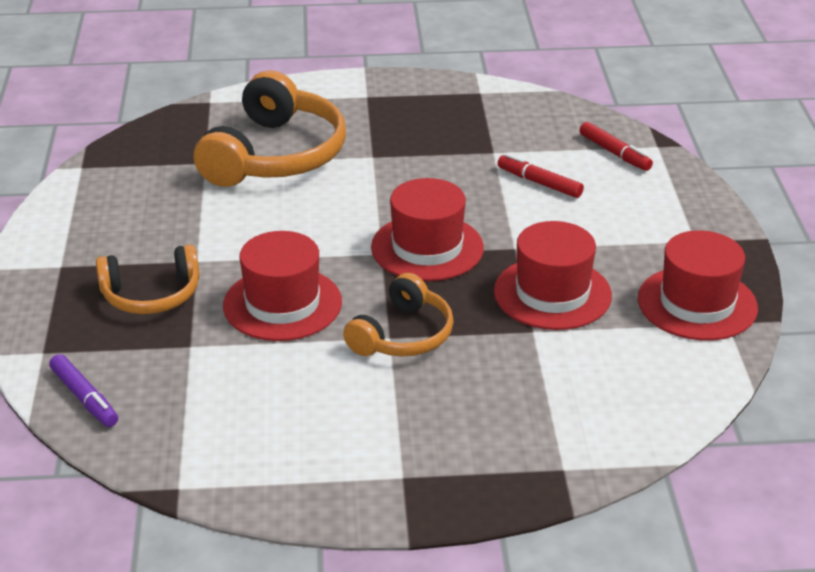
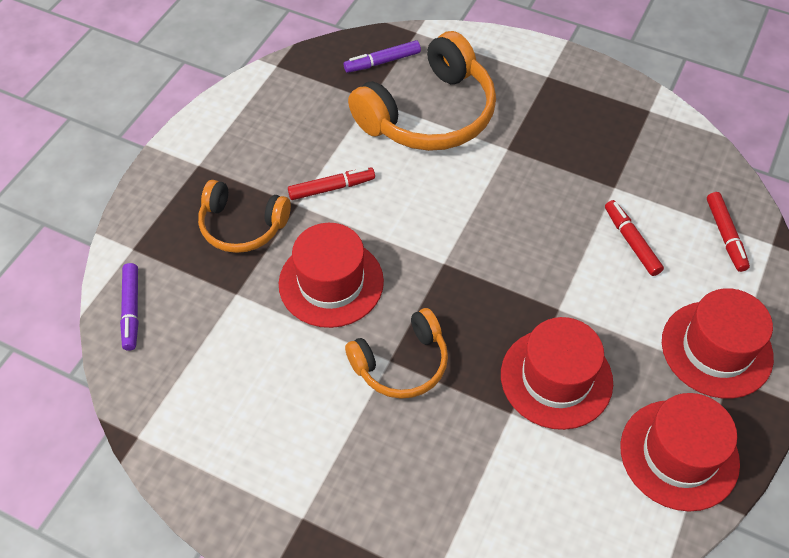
camera: 30 degrees right, 20 degrees up
(194, 132) = (383, 62): none -> purple marker
(222, 237) = (331, 188): none -> red marker
(427, 248) = (485, 274): red hat -> red hat (716, 349)

